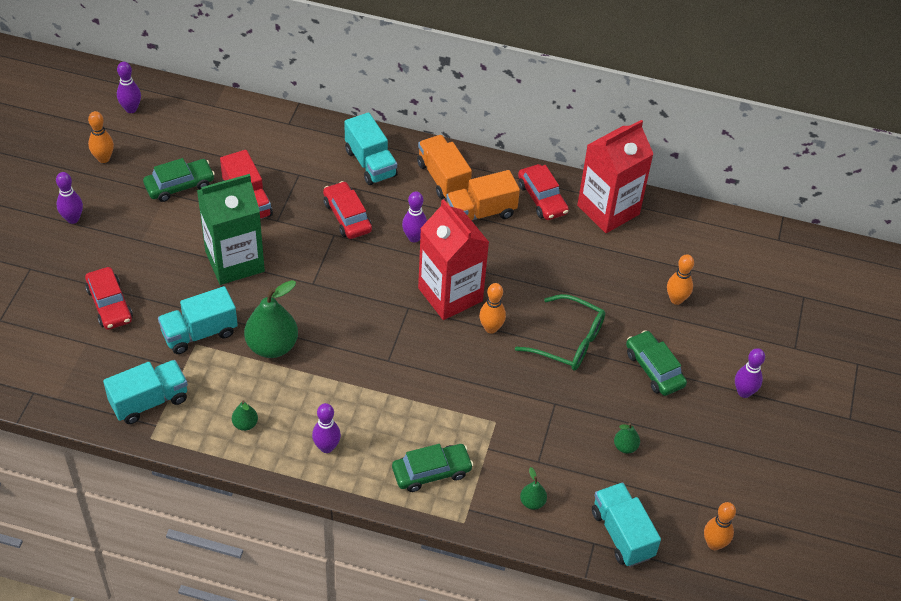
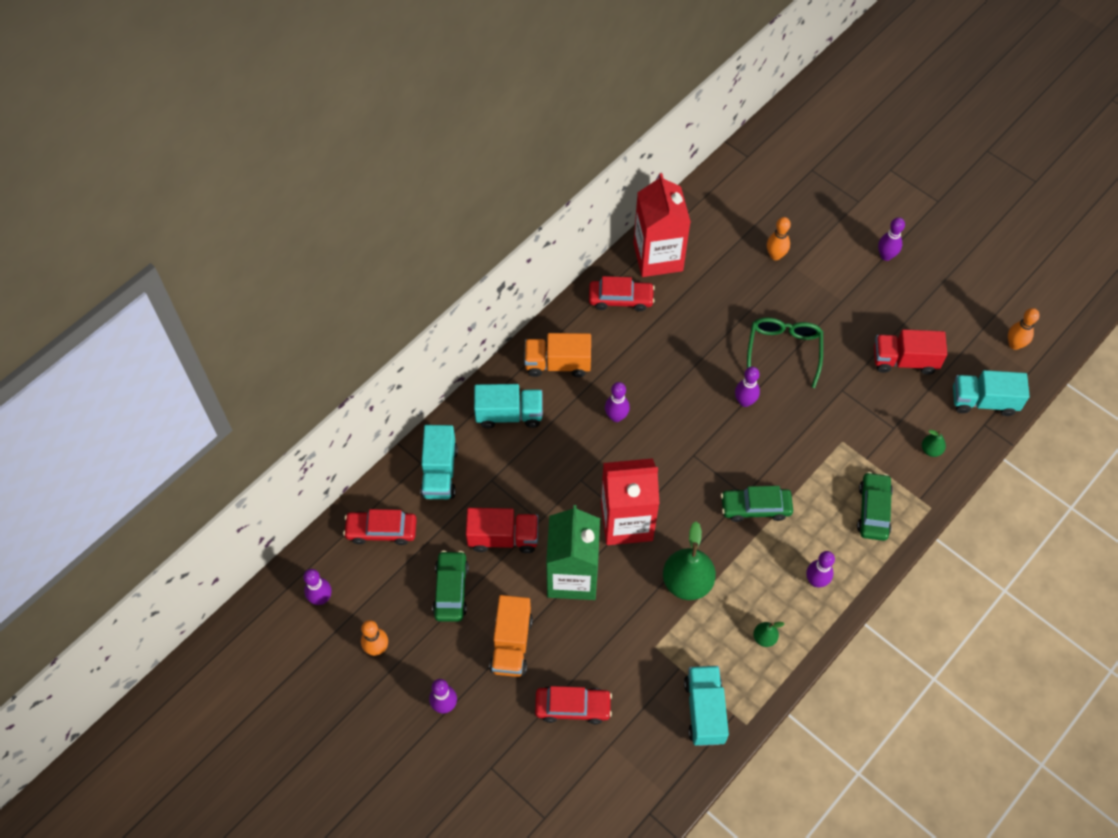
camera: 60 degrees left, 10 degrees up
(199, 333) = (644, 638): turquoise truck -> turquoise truck (439, 472)
(347, 216) = (564, 460): red car -> red car (381, 530)
(450, 294) = (694, 416): red carton -> red carton (626, 521)
(481, 213) = (613, 352): orange truck -> orange truck (511, 644)
(491, 328) = (744, 401): orange bowling pin -> purple bowling pin
(568, 341) = (783, 351): green glasses -> green glasses turned 45 degrees counterclockwise
(625, 447) = (904, 360): green pear -> red truck
(654, 369) = (838, 304): green car -> green car (755, 507)

